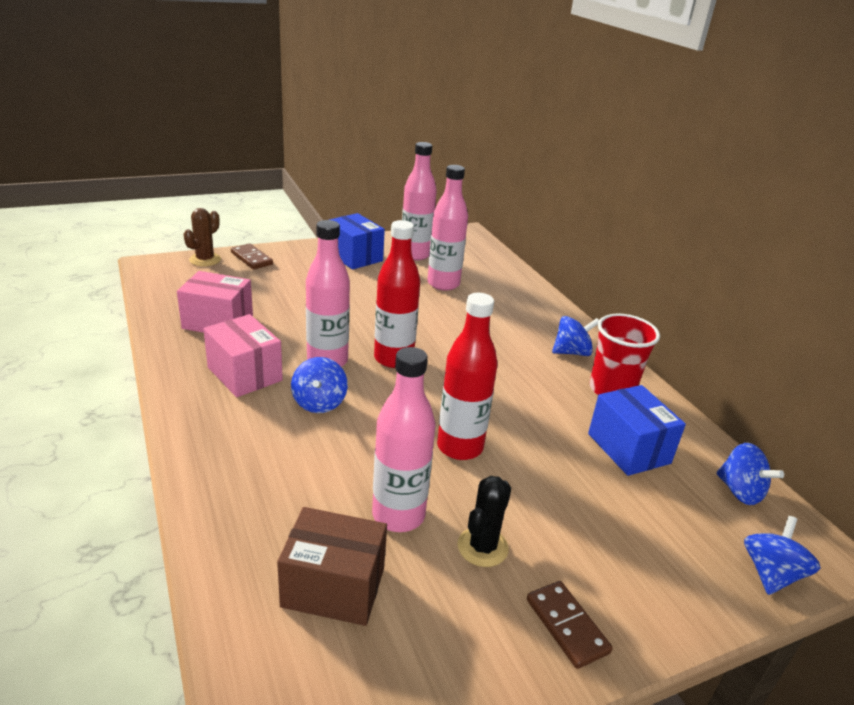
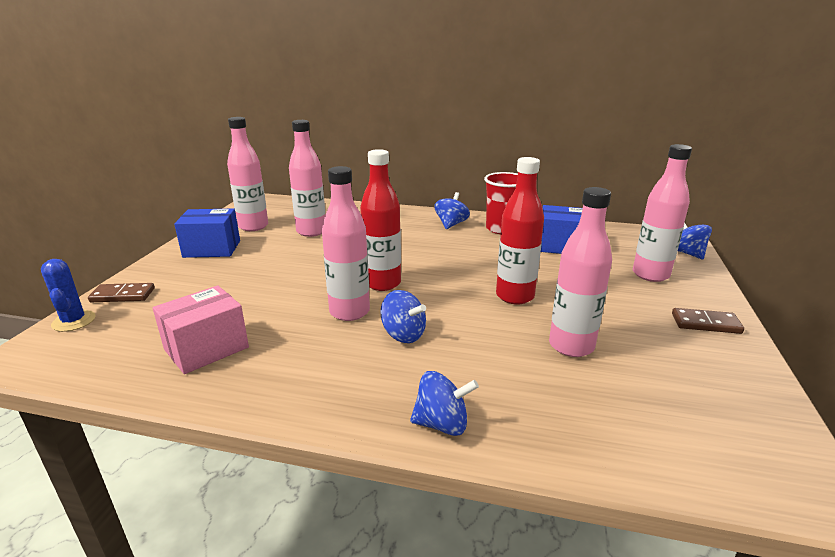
camera: 50 degrees left, 5 degrees down
(205, 260) = (74, 321): brown cactus -> blue cactus
(244, 374) = (316, 359): pink box -> none
(333, 587) = (634, 401): brown box -> none
(482, 547) = (623, 325): black cactus -> none
(647, 547) = (650, 275): none -> pink bottle
(740, 491) = (620, 234): blue spinning top -> blue spinning top (442, 424)

